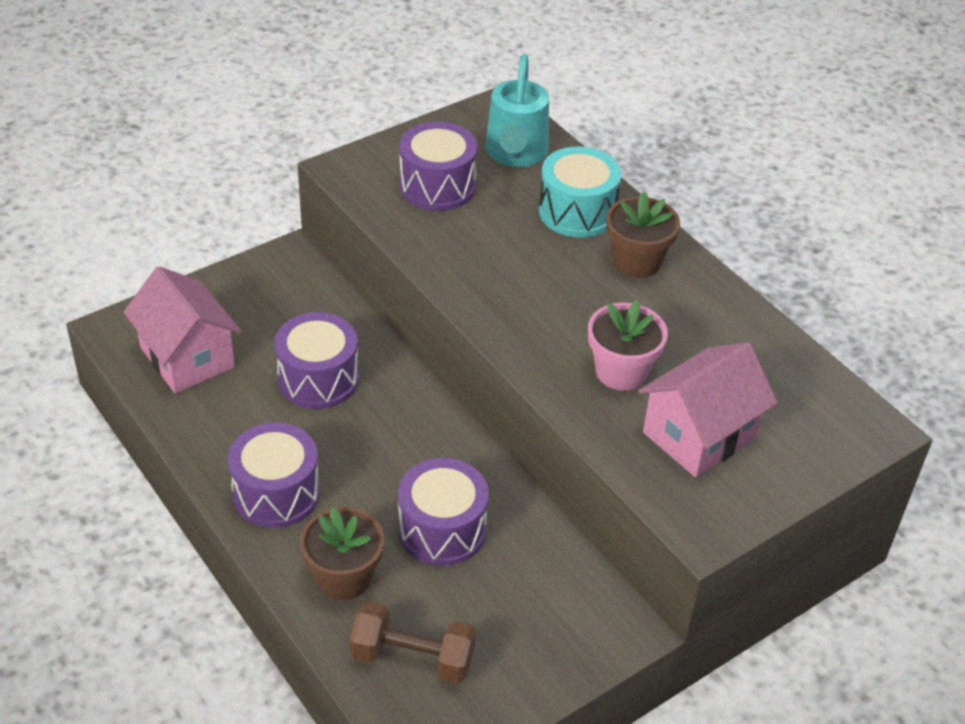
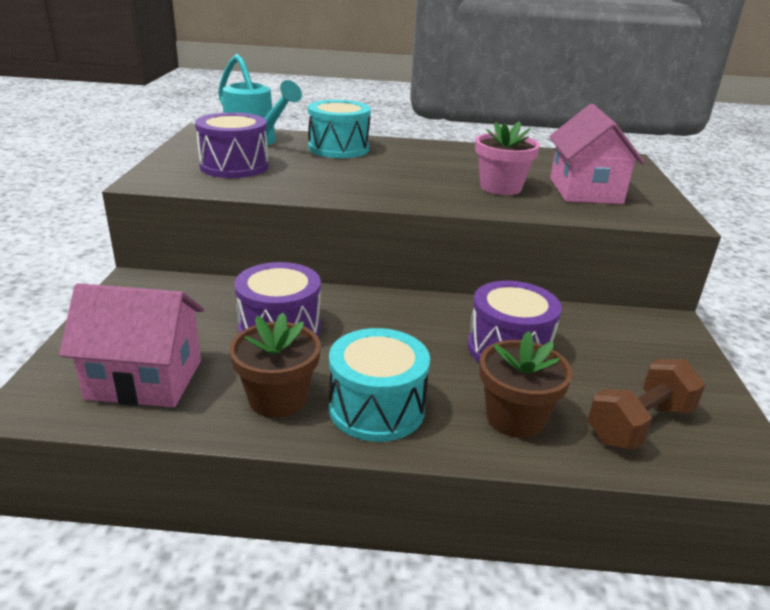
camera: 50 degrees left, 15 degrees down
(276, 493) = (376, 408): purple drum -> turquoise drum
(636, 261) = (409, 152): brown flower pot -> brown flower pot (277, 399)

